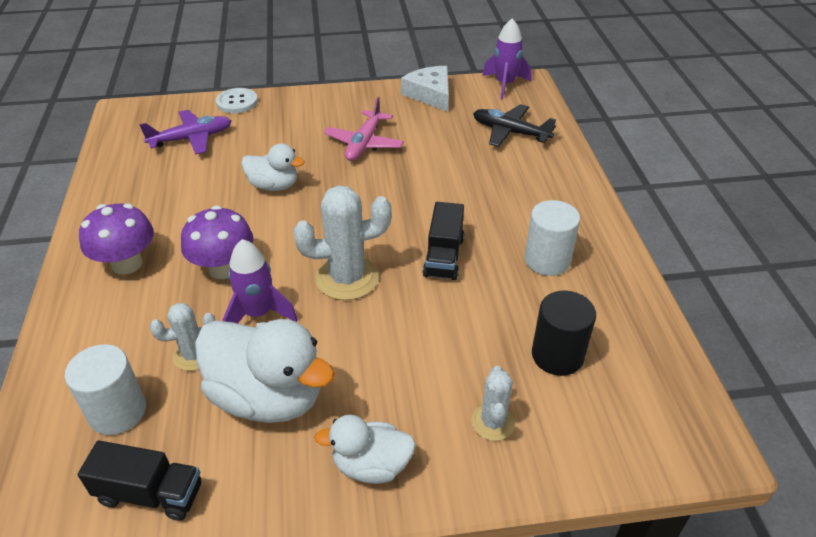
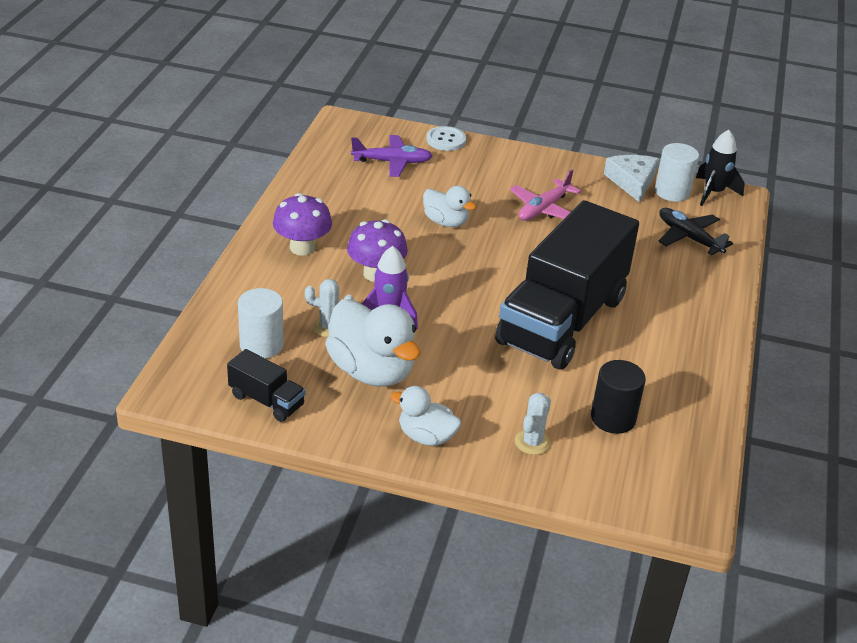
camera: 20 degrees right, 5 degrees down
(347, 278) = (472, 311): white cactus -> none
(443, 257) = (562, 320): black truck -> black truck, size x2.44
(505, 85) = (713, 192): purple rocket -> black rocket
(547, 260) = (651, 350): white cylinder -> white cylinder (672, 192)

